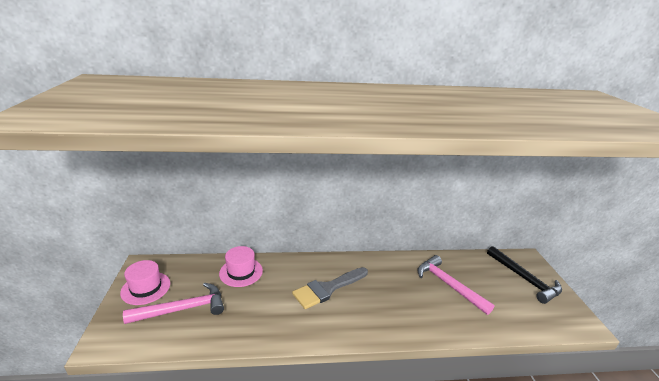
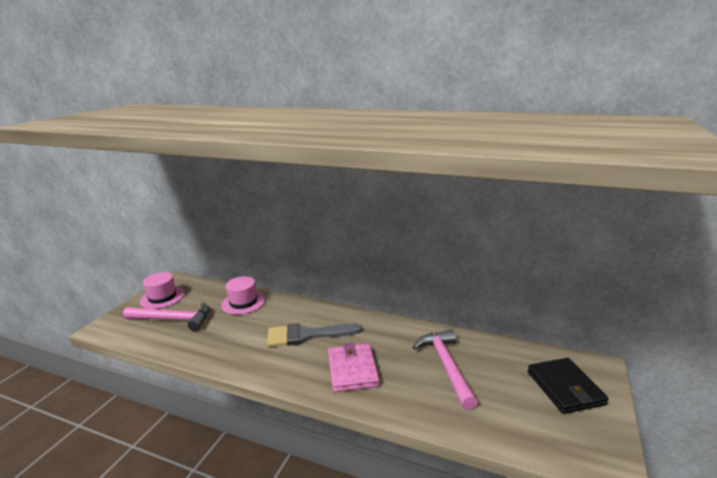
camera: 30 degrees right, 5 degrees down
(390, 309) = (352, 370): none -> pink wallet
(524, 279) = (565, 388): black hammer -> black wallet

